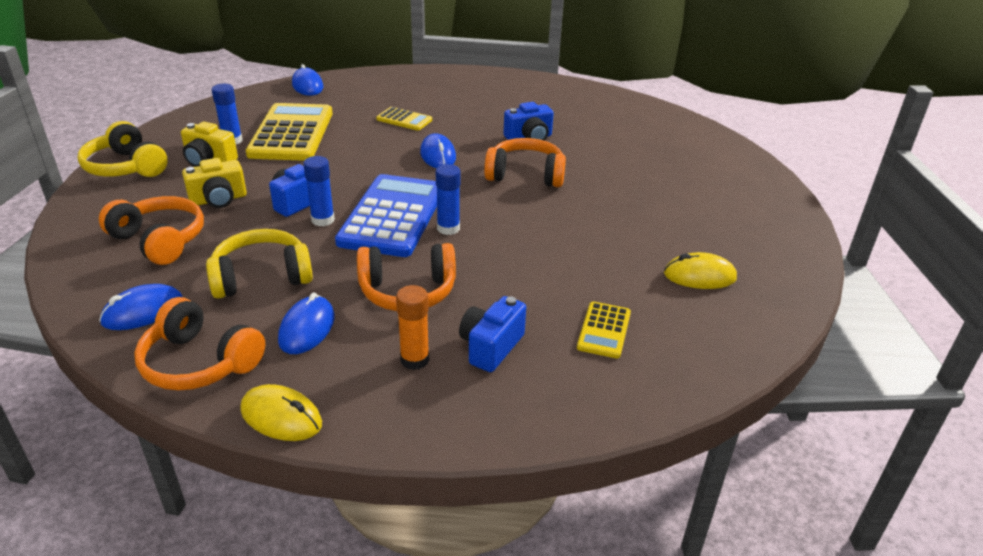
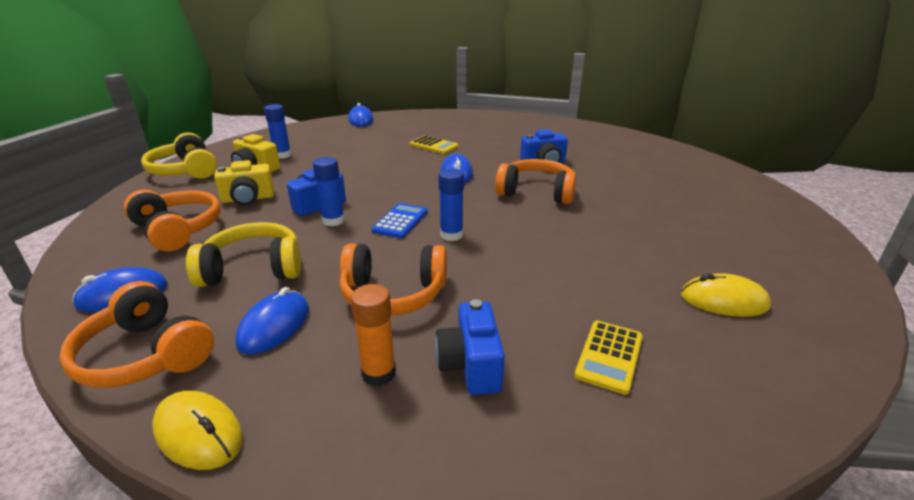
camera: 10 degrees right, 5 degrees down
(292, 133) = (334, 152): yellow calculator -> none
(393, 216) = (400, 221): blue calculator -> blue calculator, size x0.47
(491, 347) = (471, 365): blue camera -> blue camera turned 45 degrees counterclockwise

